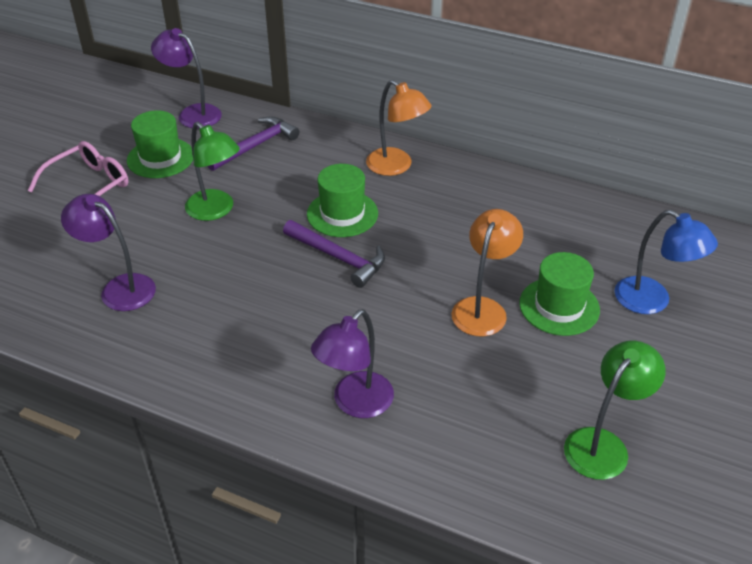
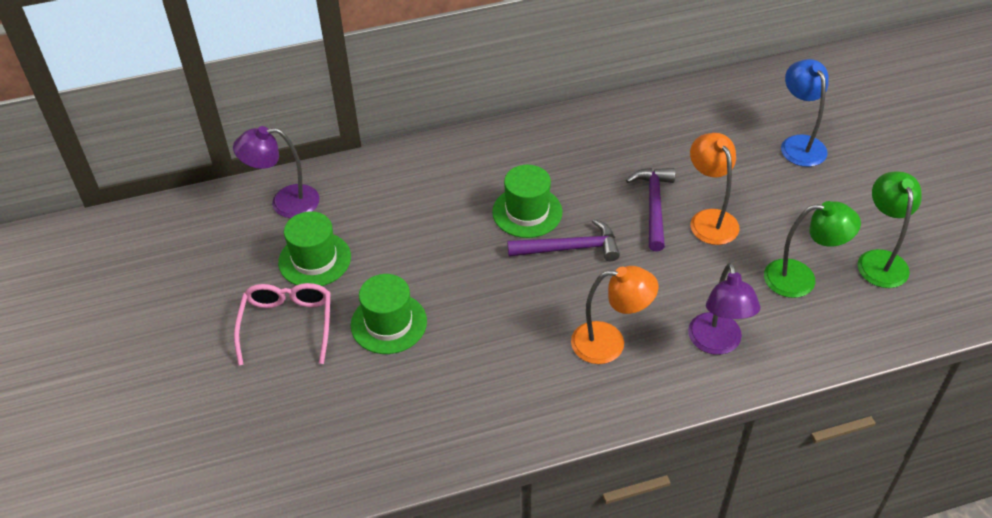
camera: 40 degrees left, 5 degrees up
(119, 288) = (440, 387): purple lamp -> none
(216, 210) = (427, 273): green lamp -> green lamp (801, 279)
(255, 146) = (382, 198): purple hammer -> purple hammer (654, 206)
(396, 166) = (516, 148): orange lamp -> orange lamp (609, 343)
(559, 306) = (752, 185): green hat -> green hat (388, 323)
(652, 301) = (799, 144): blue lamp -> blue lamp turned 105 degrees counterclockwise

